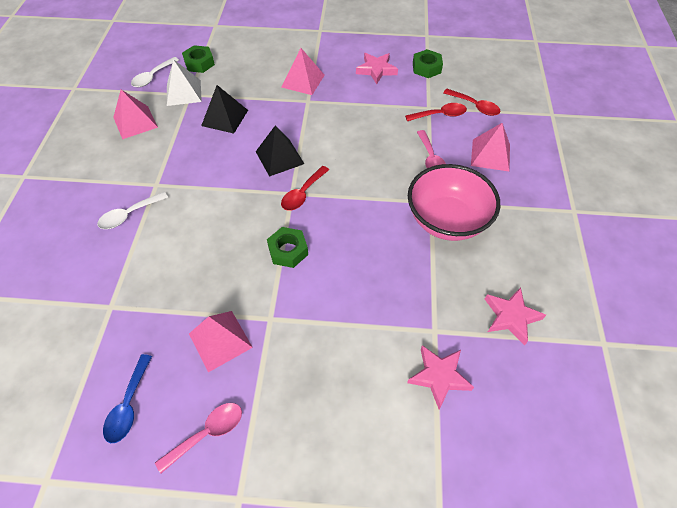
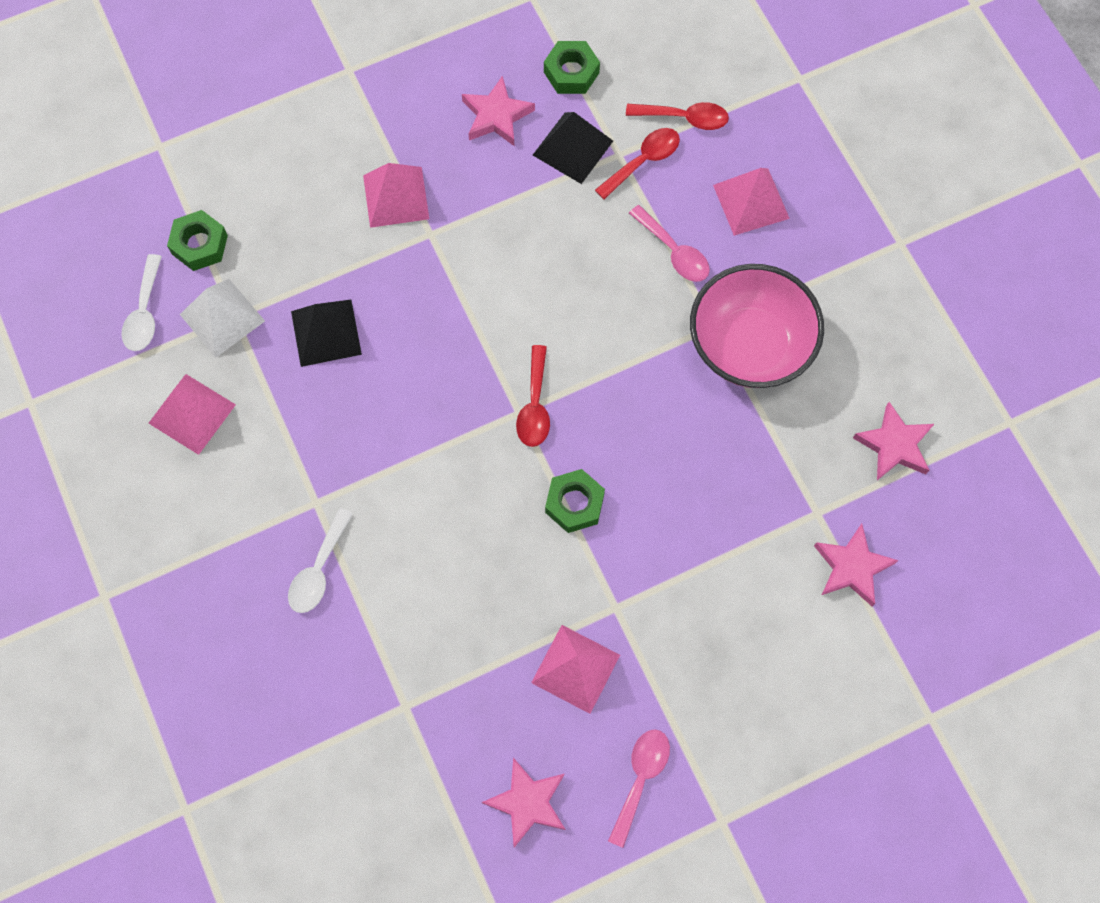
camera: 30 degrees left, 15 degrees up
(129, 405) = (528, 802): blue spoon -> pink star
(279, 157) = (460, 361): black pyramid -> black pyramid (572, 147)

